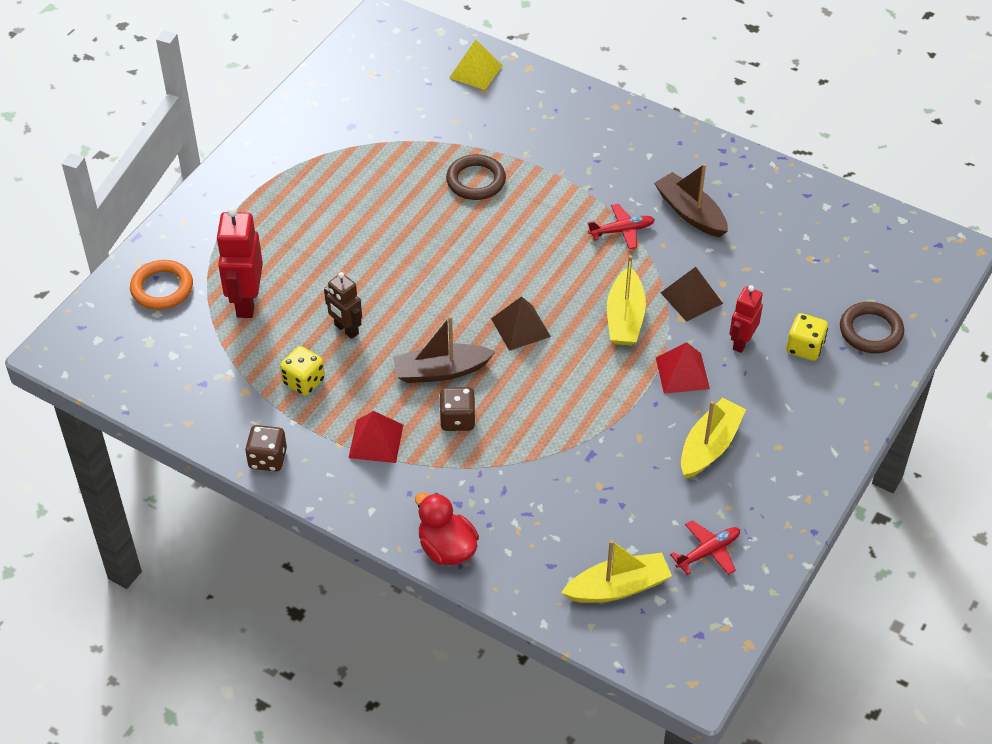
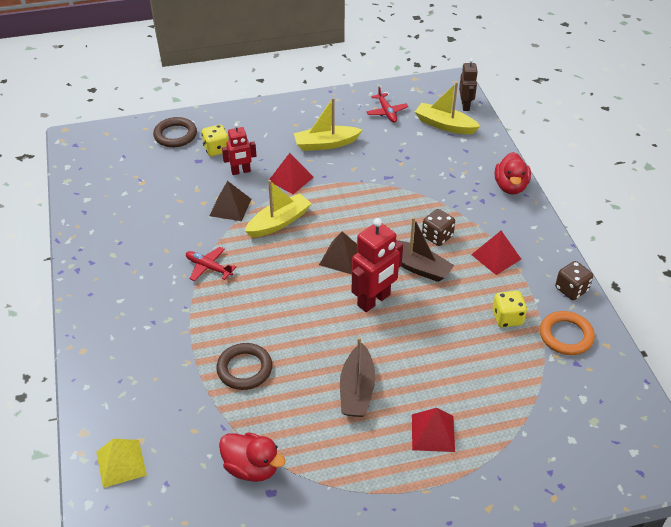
camera: 135 degrees left, 5 degrees down
(162, 288) = (552, 458): orange ring -> orange ring (566, 336)
(246, 302) = (497, 399): red robot -> red robot (374, 300)
(275, 241) = (433, 433): none -> red pyramid
(346, 329) = (447, 331): brown robot -> brown robot (465, 105)
(383, 129) = (251, 468): none -> red duck
(690, 213) = (157, 248): brown boat -> brown boat (357, 390)
(708, 552) = (386, 112): red plane -> red plane turned 120 degrees counterclockwise

